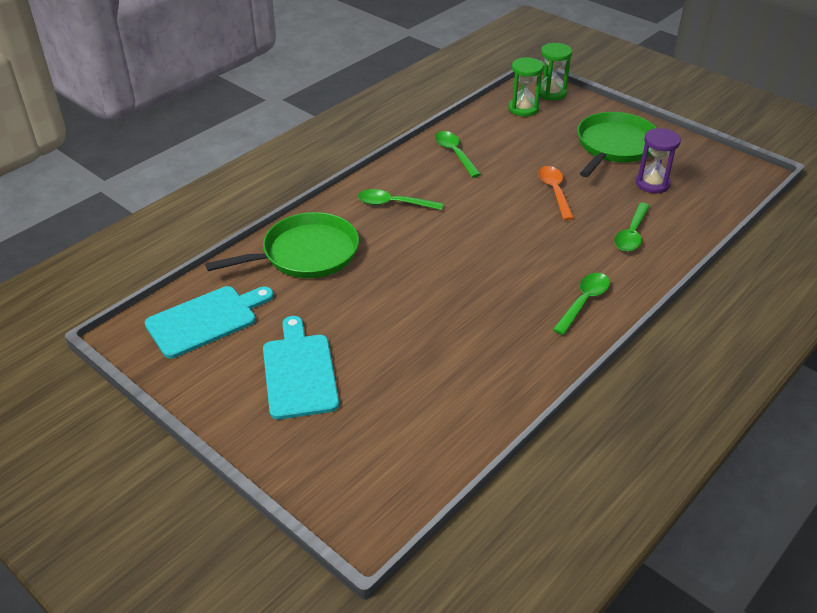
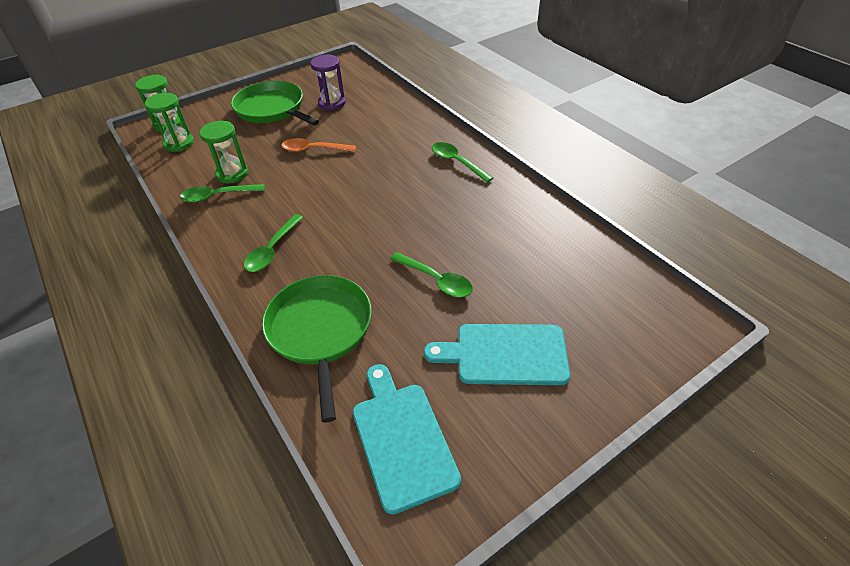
camera: 75 degrees left, 5 degrees up
(491, 152) = (232, 174): none -> green hourglass
(631, 234) = (387, 125): green spoon -> green spoon (436, 280)

